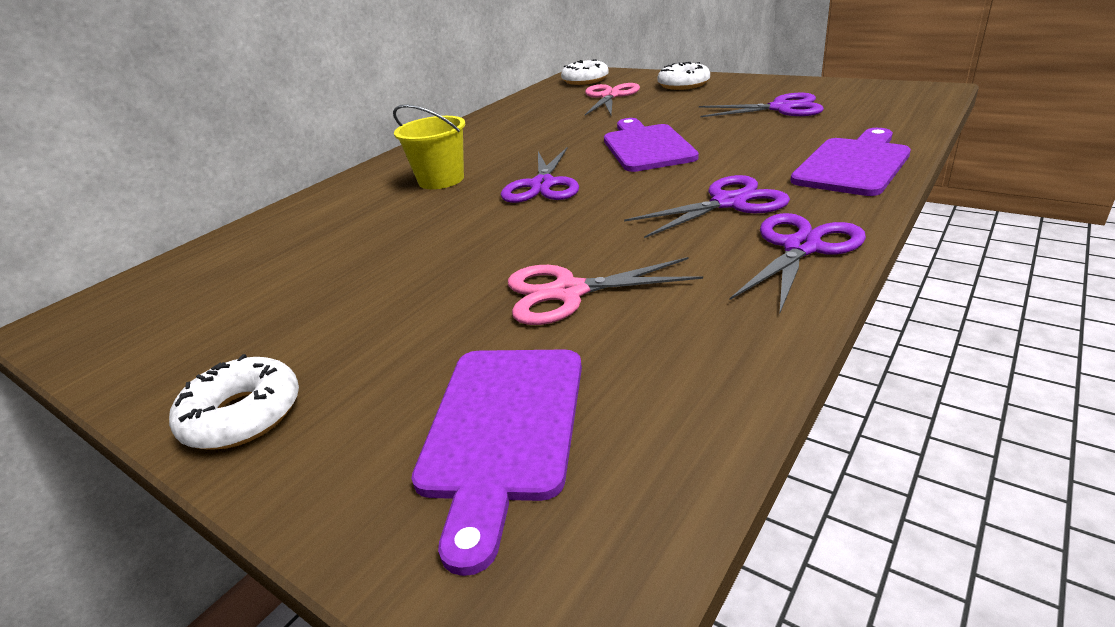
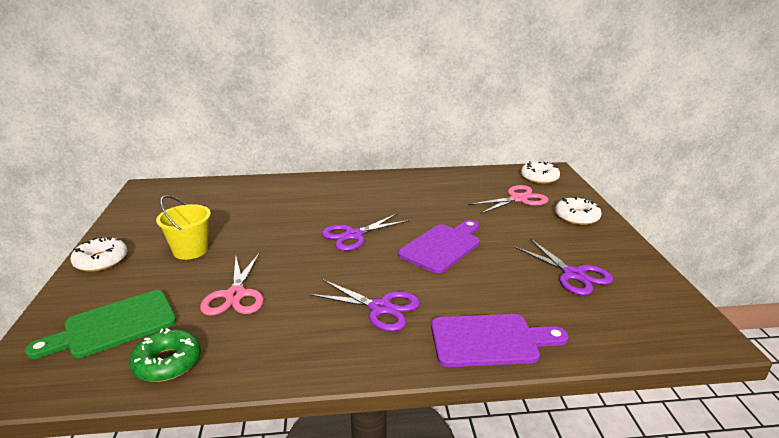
camera: 45 degrees right, 5 degrees down
(441, 180) = (335, 203): yellow bucket -> yellow bucket (190, 250)
(502, 429) = (114, 326): purple cutting board -> green cutting board
(568, 292) = (235, 295): pink scissors -> pink scissors turned 135 degrees counterclockwise
(683, 385) = (167, 362): none -> green donut
(801, 248) = (337, 356): purple scissors -> none

